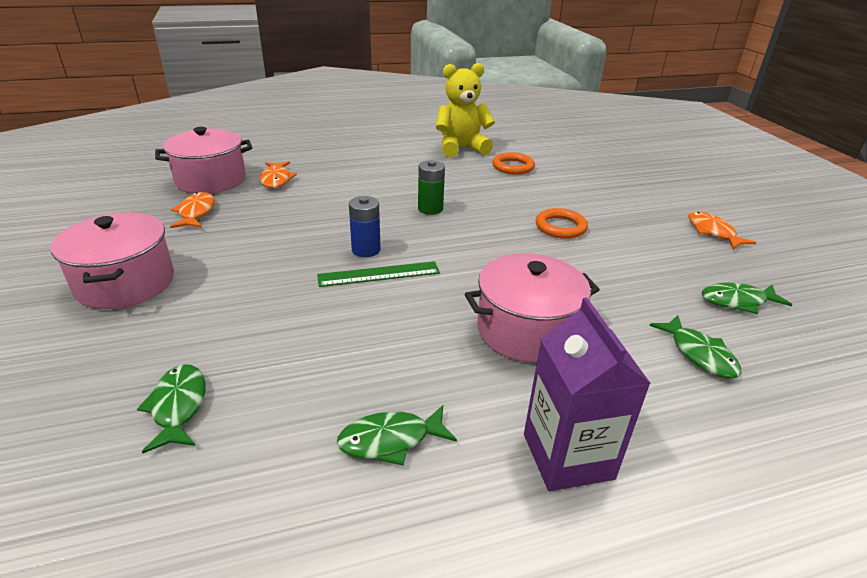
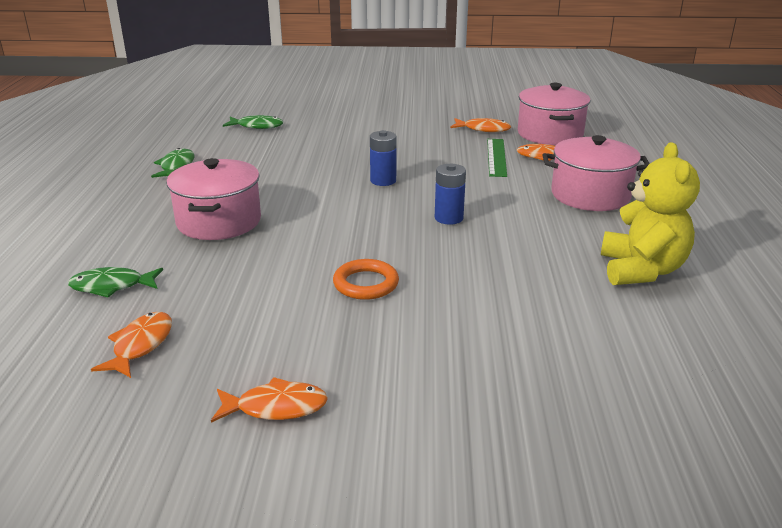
camera: 110 degrees right, 5 degrees down
(125, 283) = (388, 114): pink pot -> pink pot (590, 195)
(379, 274) = (341, 181): green ruler -> green ruler (496, 157)
(430, 209) = (448, 218): green battery -> blue battery
(513, 167) = (561, 297): orange ring -> none
(568, 456) = (105, 207): purple carton -> none
(737, 301) = (140, 345): green fish -> orange fish

